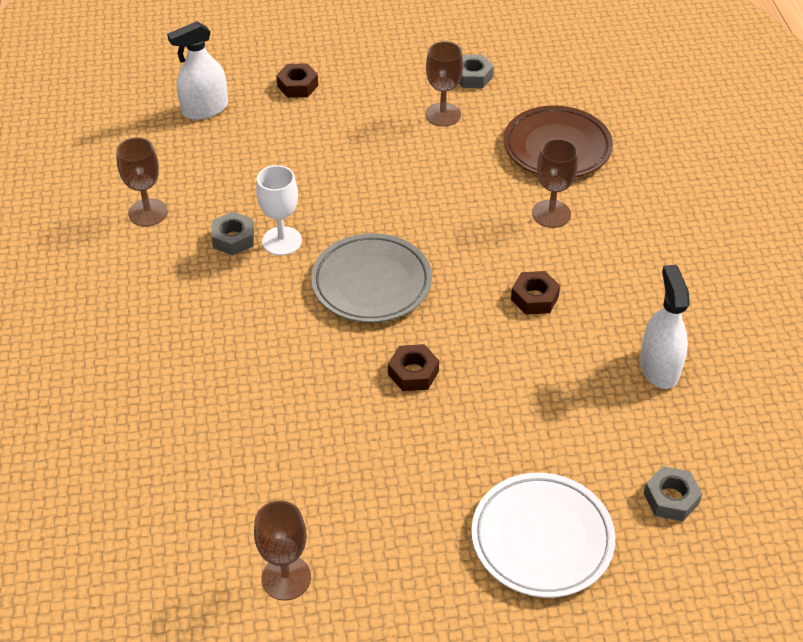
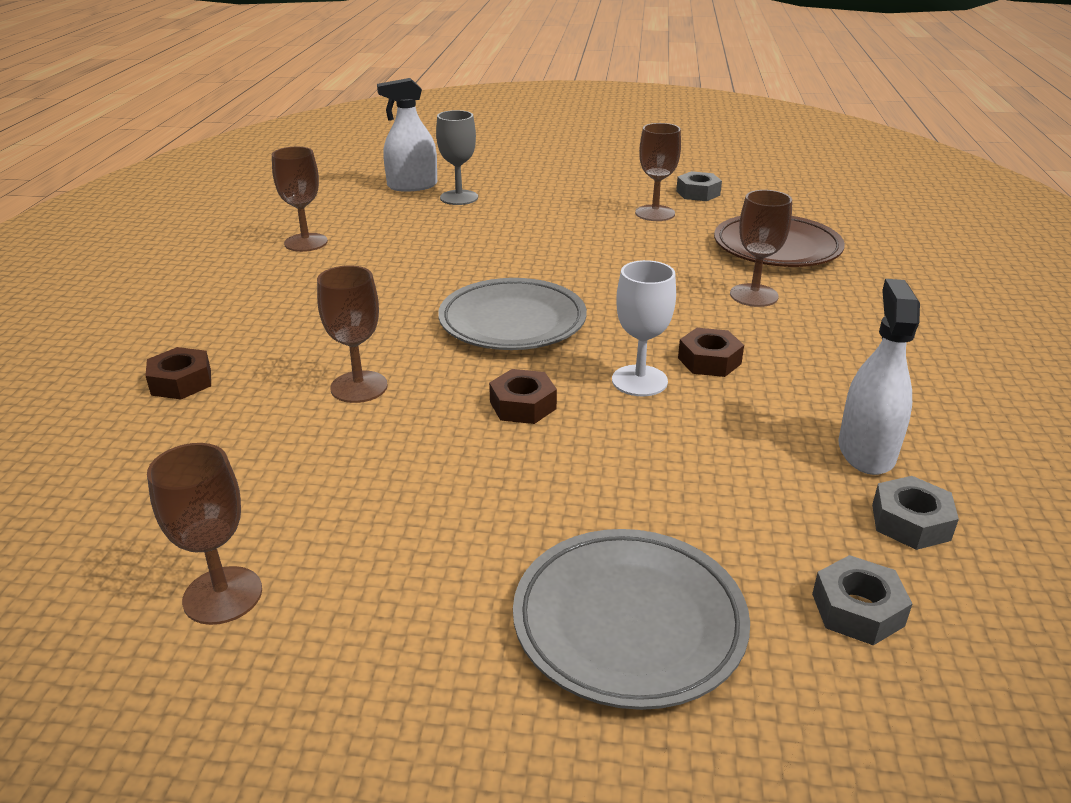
camera: 15 degrees right, 15 degrees down
(233, 239) = (380, 270): grey nut -> grey nut (910, 522)
(257, 120) = (459, 197): none -> grey goblet
(282, 241) = (430, 278): white goblet -> white goblet (639, 381)
(283, 379) = (359, 387): none -> brown goblet
(297, 86) = (513, 181): brown nut -> brown nut (181, 382)
(542, 539) = (629, 623): white plate -> grey plate

